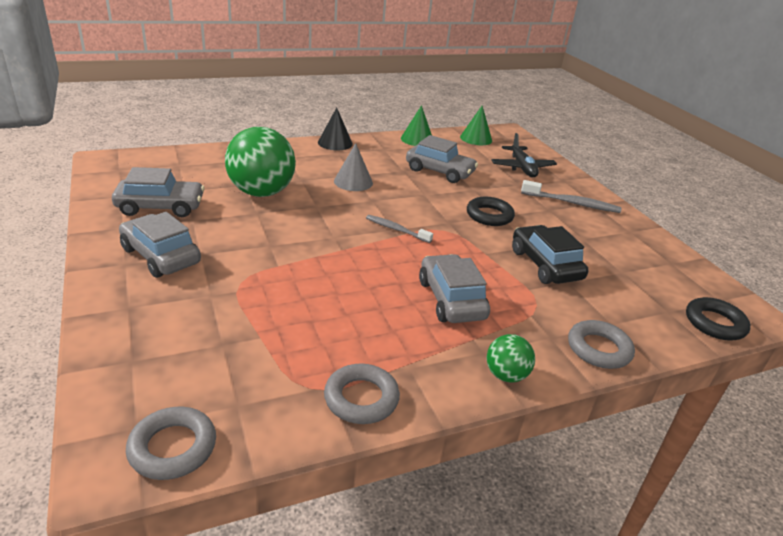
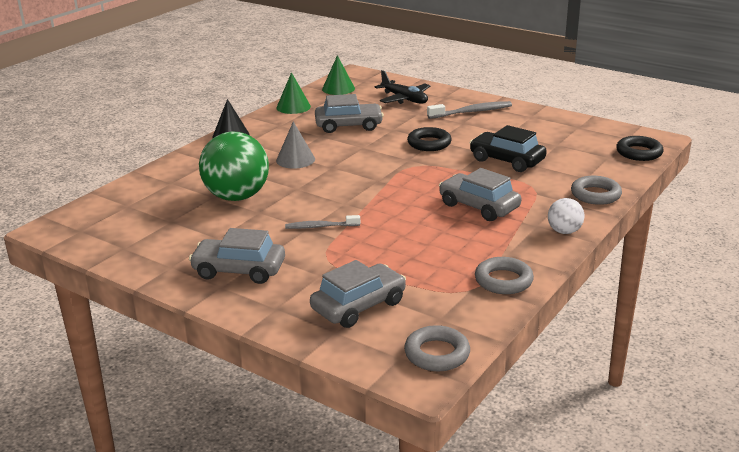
camera: 30 degrees left, 5 degrees down
(160, 207) = (174, 240): grey car -> grey car (359, 306)
(396, 229) = (380, 179): grey toothbrush -> grey toothbrush (320, 226)
(505, 375) = (564, 231): green ball -> white ball

